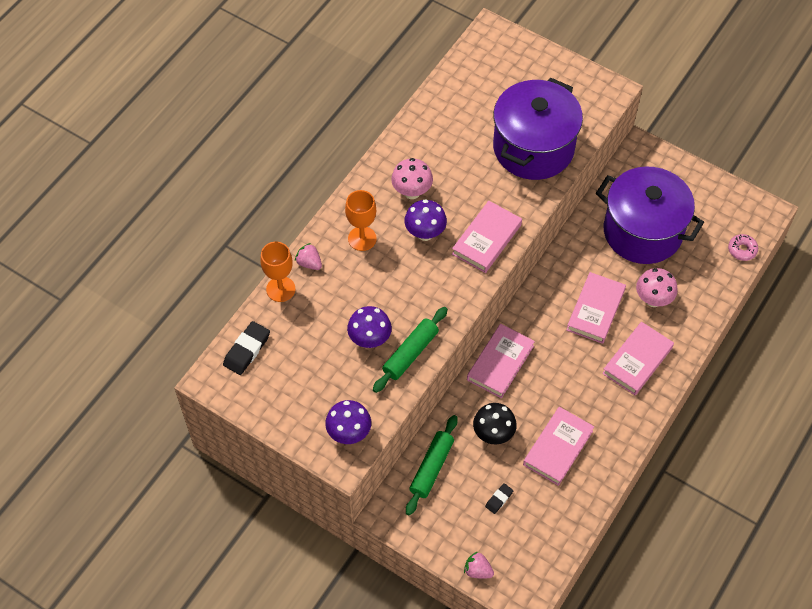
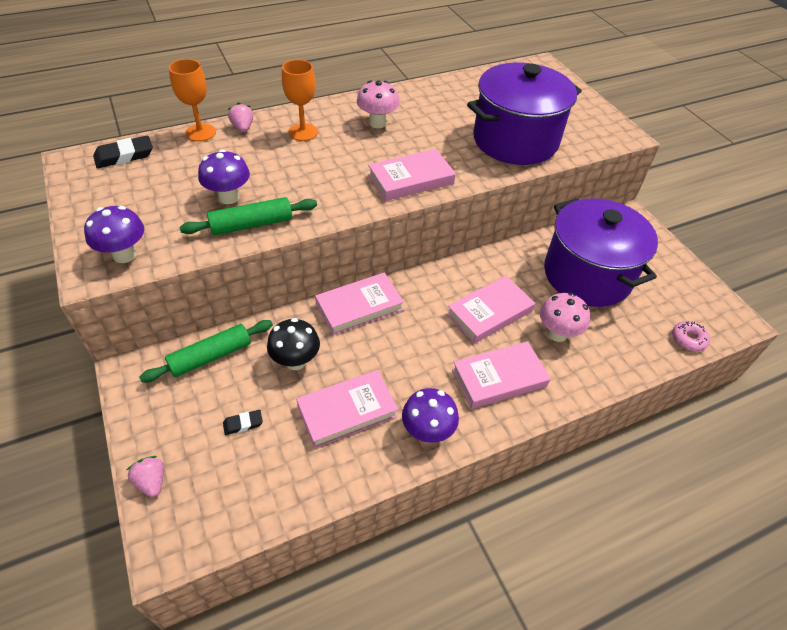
camera: 30 degrees right, 10 degrees down
(425, 233) = (360, 152): purple mushroom -> purple mushroom (427, 431)

